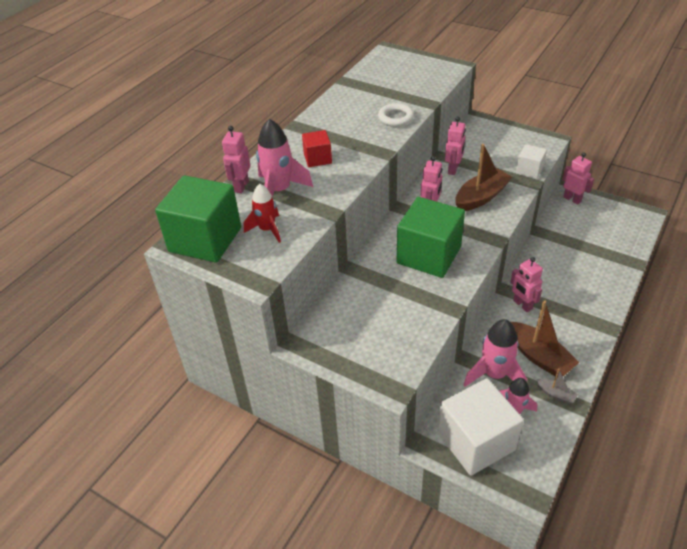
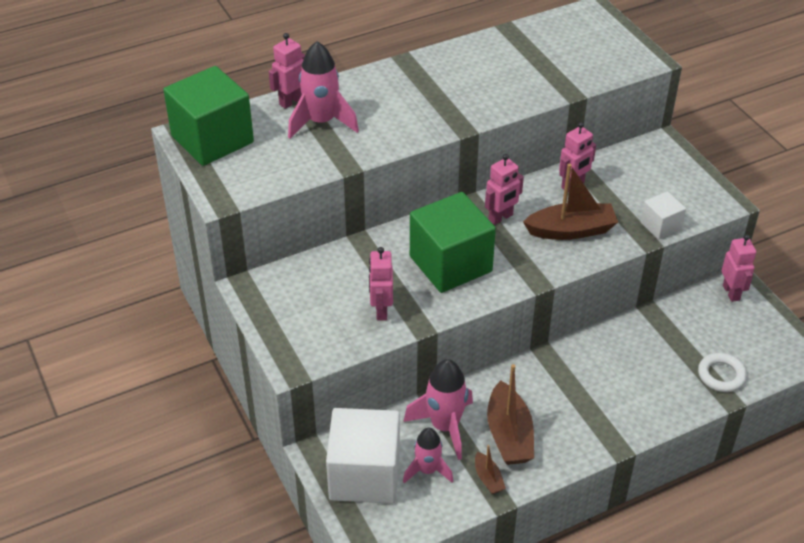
camera: 30 degrees right, 0 degrees up
(267, 230) = (274, 156): red rocket -> none
(317, 158) = (390, 105): red cube -> none
(395, 118) = (516, 95): white ring -> white ring (721, 375)
(522, 305) = (545, 376): pink robot -> pink robot (381, 311)
(555, 394) = (488, 478): grey boat -> brown boat

